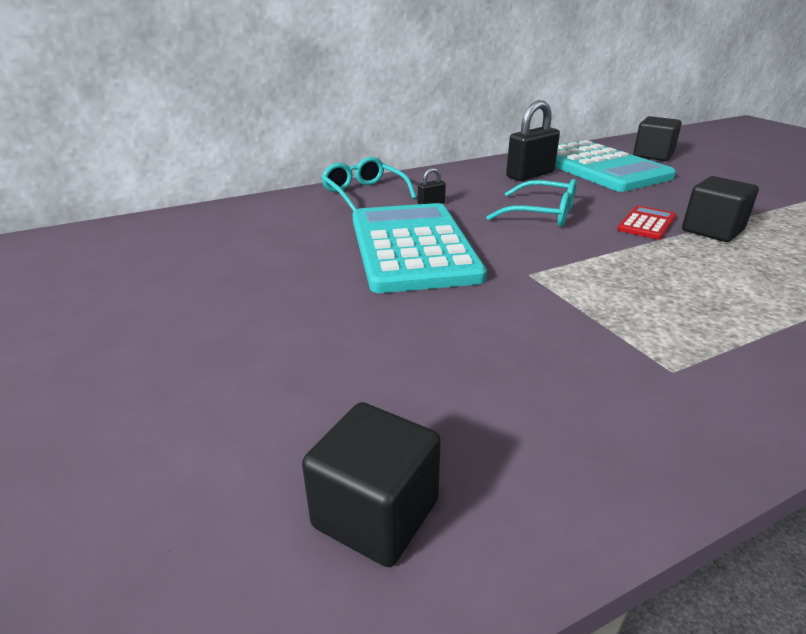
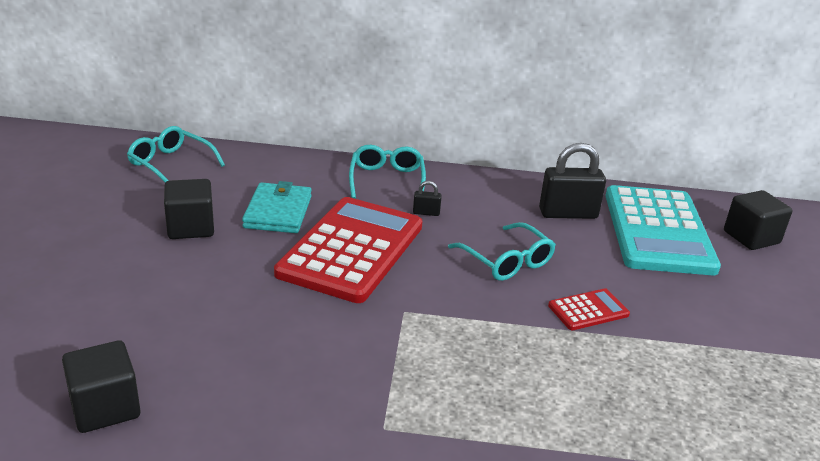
camera: 30 degrees right, 0 degrees up
(126, 241) = (170, 164): none -> turquoise glasses
(300, 243) = (278, 212): none -> turquoise wallet
(412, 247) = (351, 250): turquoise calculator -> red calculator
(712, 230) = (640, 344): black cube -> black cube (191, 227)

